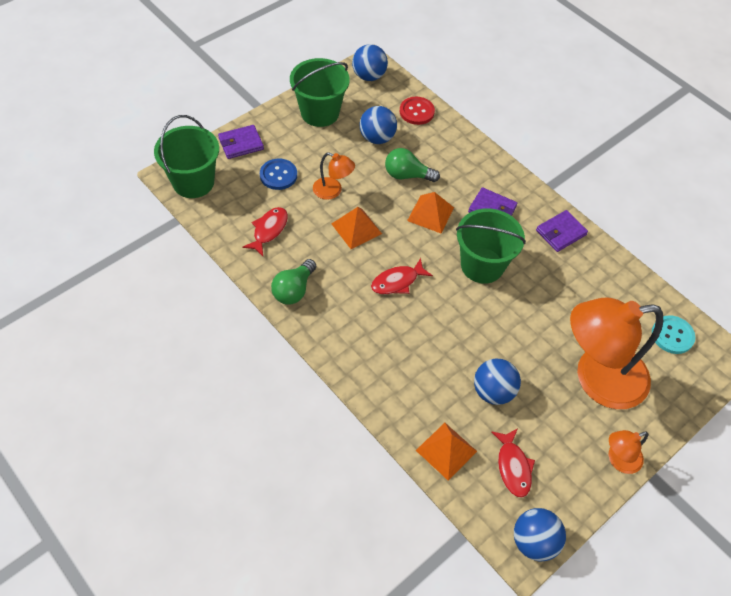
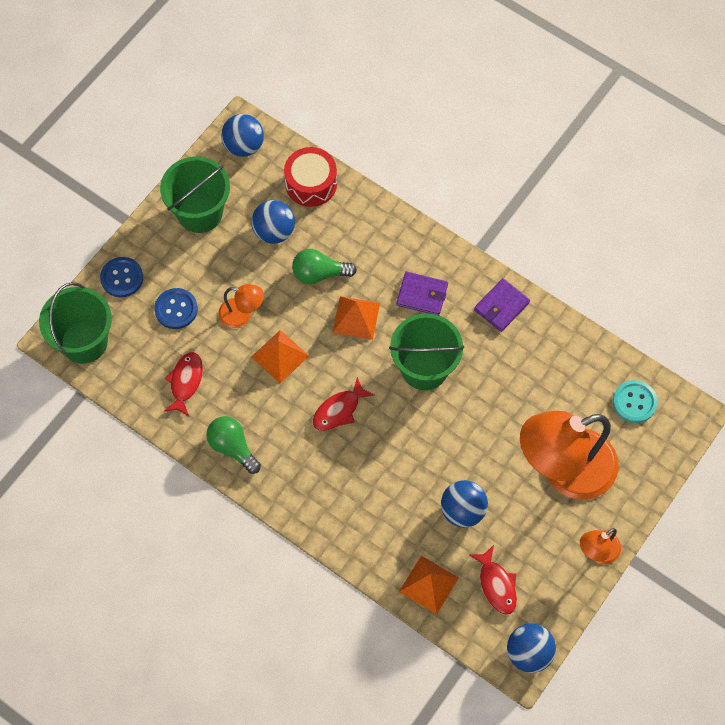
camera: 10 degrees left, 10 degrees up
(241, 144) = (122, 278): purple wallet -> blue button
(294, 290) = (232, 447): green light bulb -> green light bulb turned 120 degrees clockwise
(416, 112) = (311, 183): red button -> red drum

